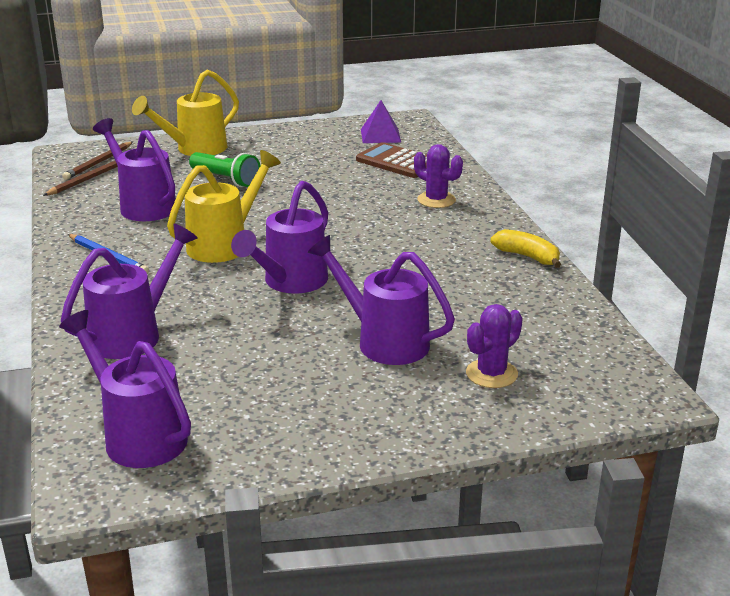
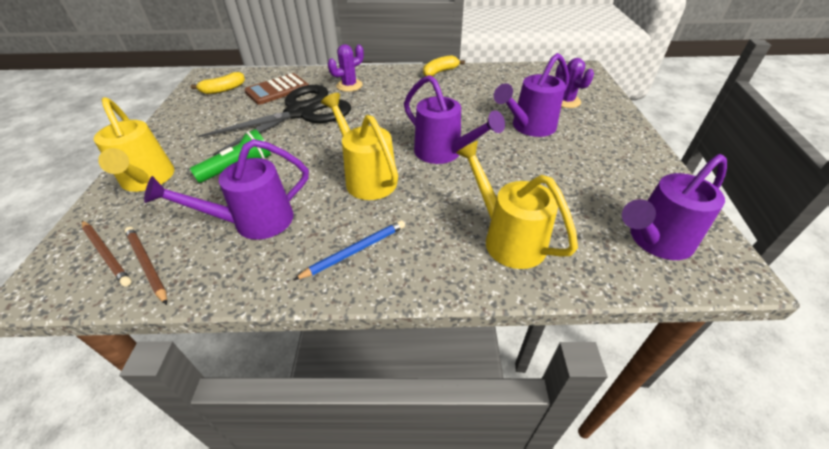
camera: 75 degrees left, 15 degrees up
(133, 334) = (508, 238): purple watering can -> yellow watering can
(348, 186) = (301, 113): none -> black scissors
(380, 135) = (223, 89): purple pyramid -> yellow banana

